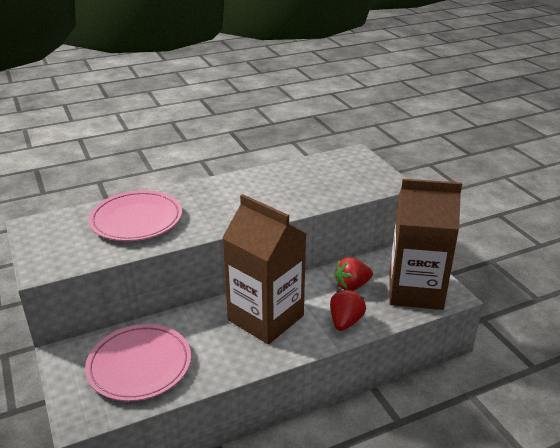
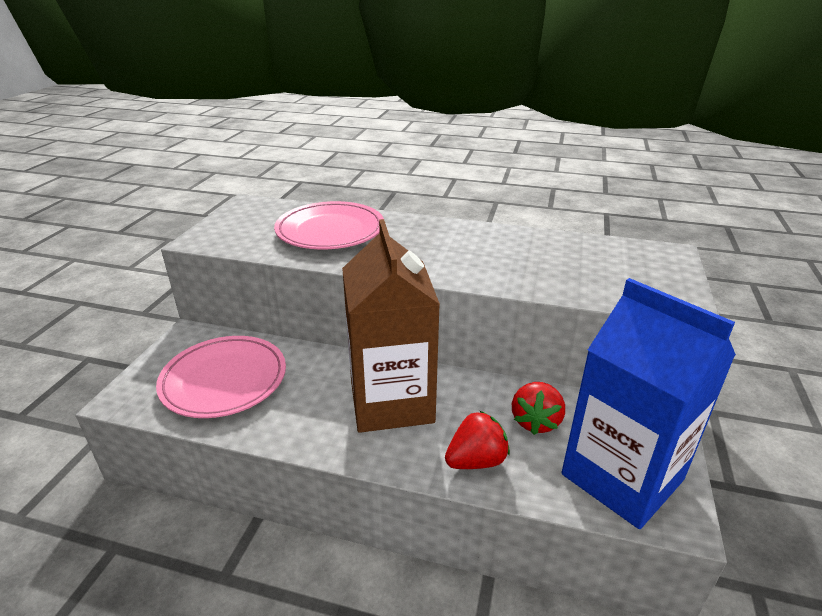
camera: 40 degrees right, 0 degrees up
(352, 286) = (535, 421): red strawberry -> red strawberry turned 90 degrees counterclockwise
(415, 291) = (622, 477): brown carton -> blue carton

